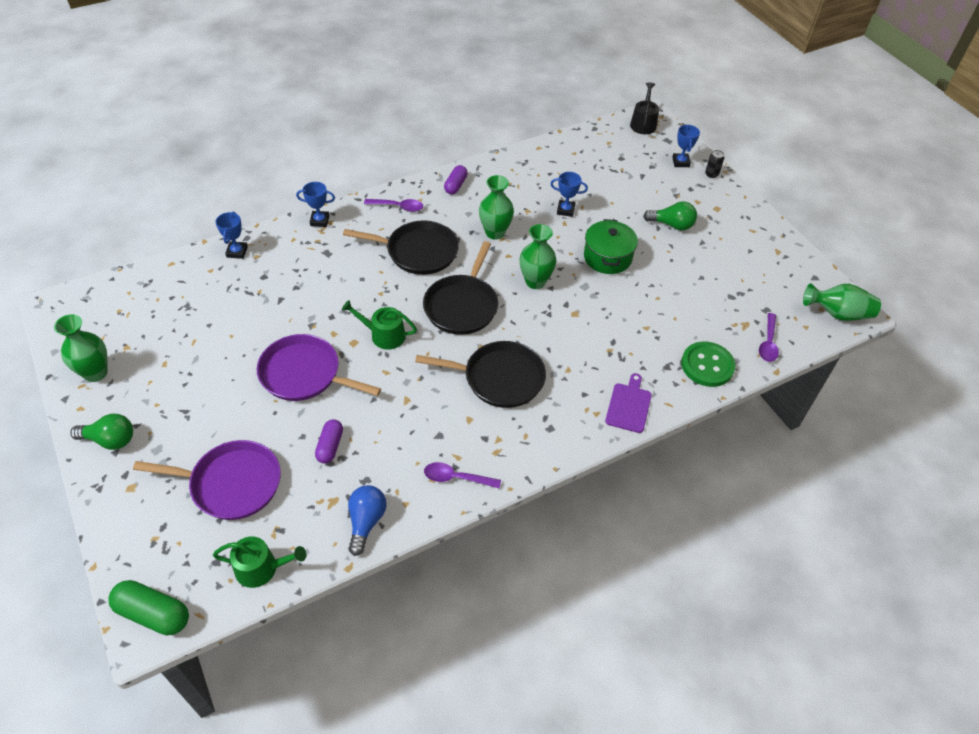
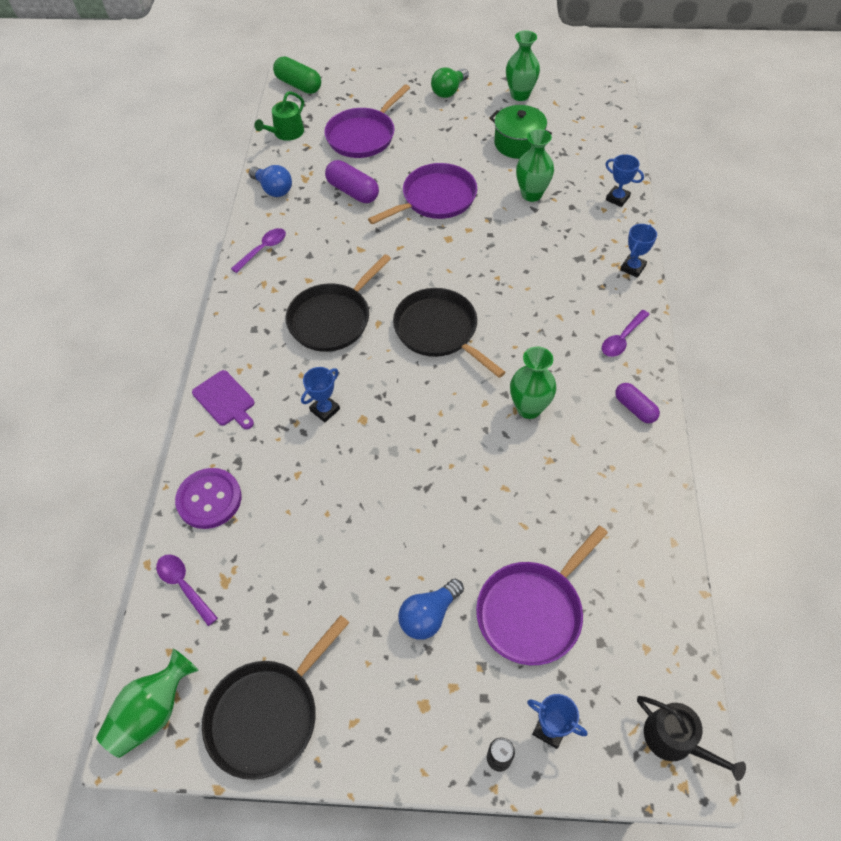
camera: 125 degrees right, 5 degrees up
(153, 613) = (298, 85): green capsule -> green capsule turned 75 degrees clockwise
(330, 446) = (352, 191): purple capsule -> purple capsule, size x1.51
(383, 335) = (442, 260): green watering can -> none
(418, 252) = (538, 328): black pan -> black pan (267, 715)
(535, 281) = (430, 408): green vase -> green vase (531, 194)
(565, 210) = (527, 502): blue trophy -> blue trophy (325, 410)
(607, 257) = (420, 500): green pot -> green pot (518, 143)
(629, 186) = (532, 611): none -> purple pan
(672, 225) = (429, 615): green light bulb -> blue light bulb
(707, 365) = (209, 499): green button -> purple button

